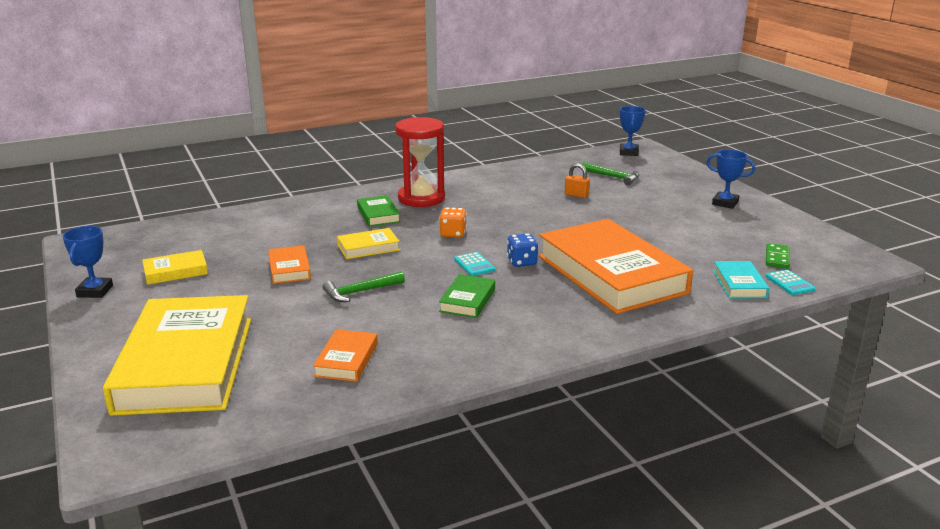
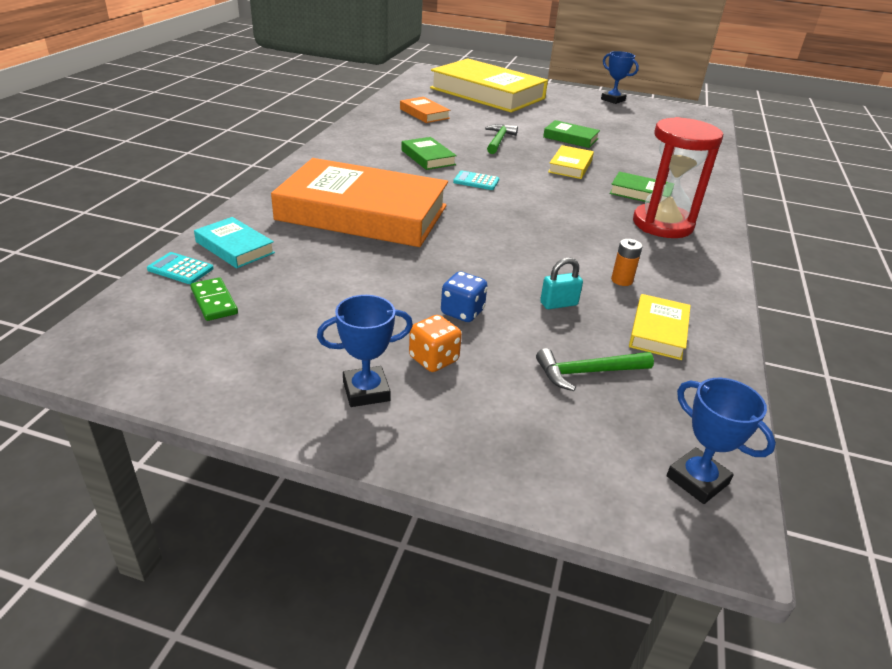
camera: 130 degrees right, 10 degrees up
(175, 271) = (614, 117): yellow book -> yellow book (658, 331)
(289, 269) = (570, 138): orange book -> green book
(453, 234) = (549, 199): orange dice -> orange dice (433, 359)
(519, 190) = (621, 280): none -> orange battery
(522, 262) = (448, 196): blue dice -> blue dice (462, 312)
(576, 195) = (558, 304): orange padlock -> turquoise padlock

